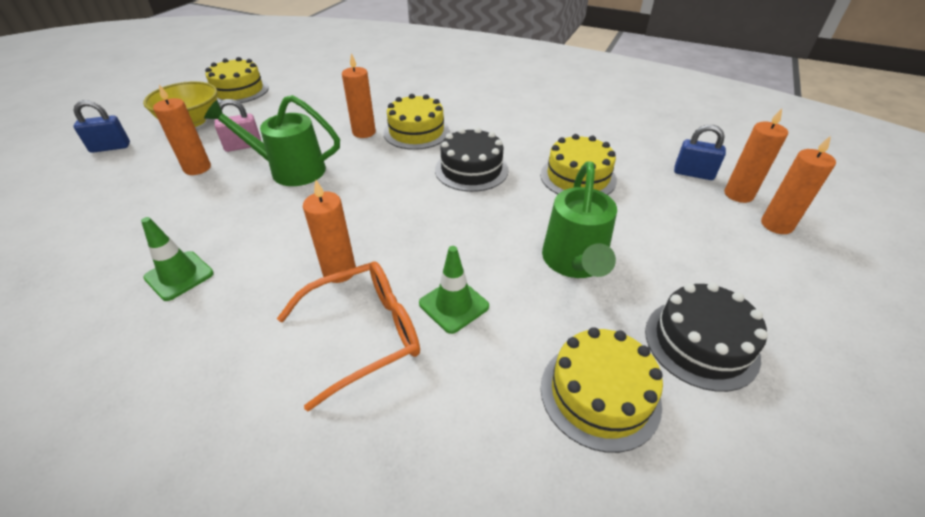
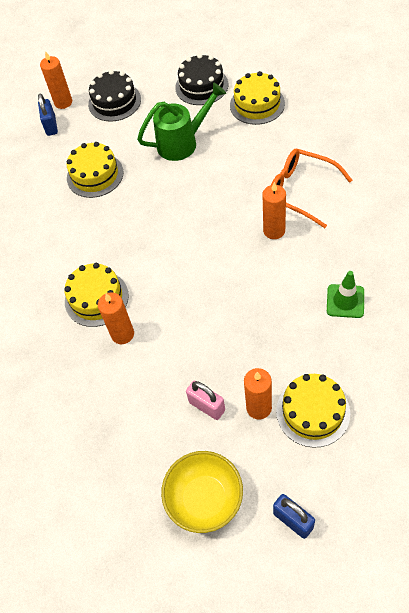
camera: 115 degrees left, 15 degrees up
(238, 91) = (119, 524): yellow cake -> yellow cake (313, 412)
(289, 170) = (210, 340): green watering can -> none
(453, 305) = (253, 171): green traffic cone -> none
(471, 169) = (126, 232): black cake -> black cake (114, 102)
(776, 225) = (86, 83): orange candle -> none

